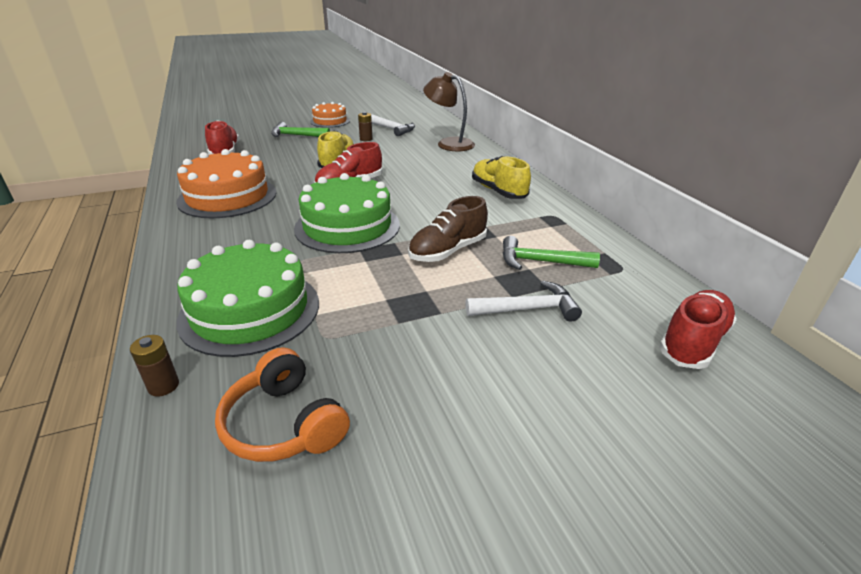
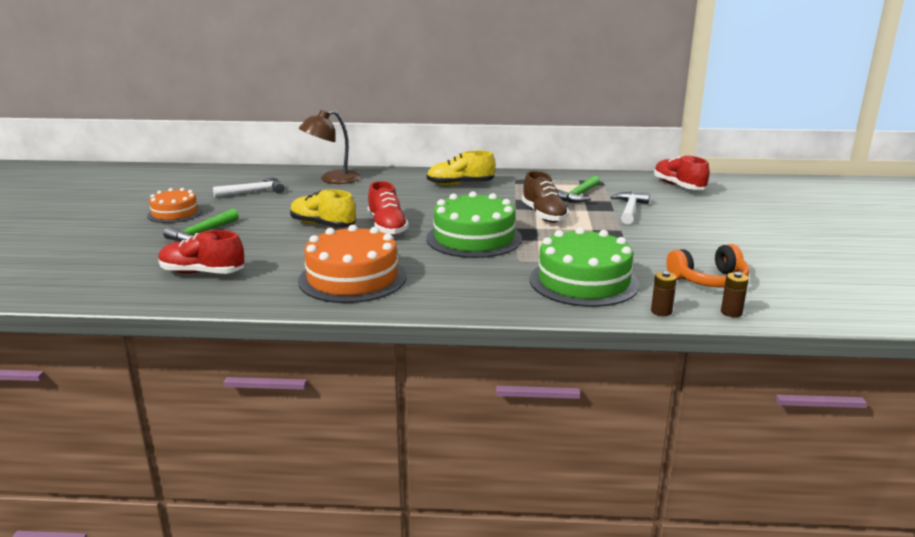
camera: 65 degrees left, 10 degrees down
(366, 139) = (268, 206): brown battery -> brown battery (731, 312)

